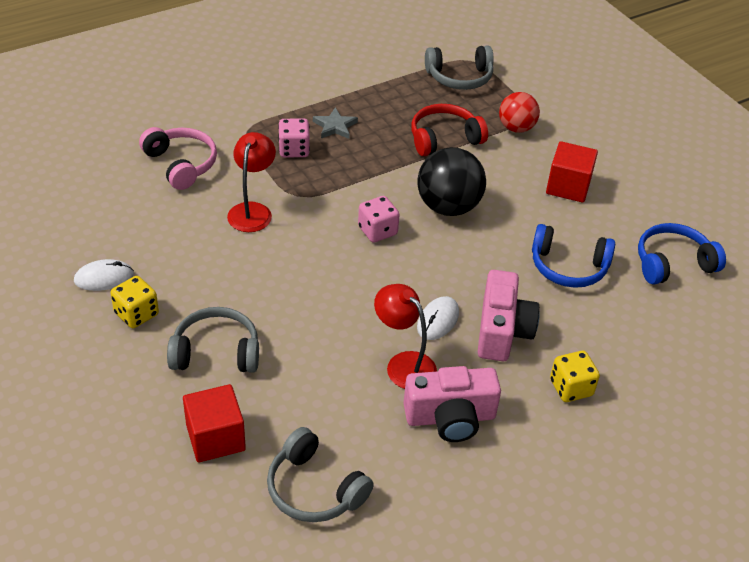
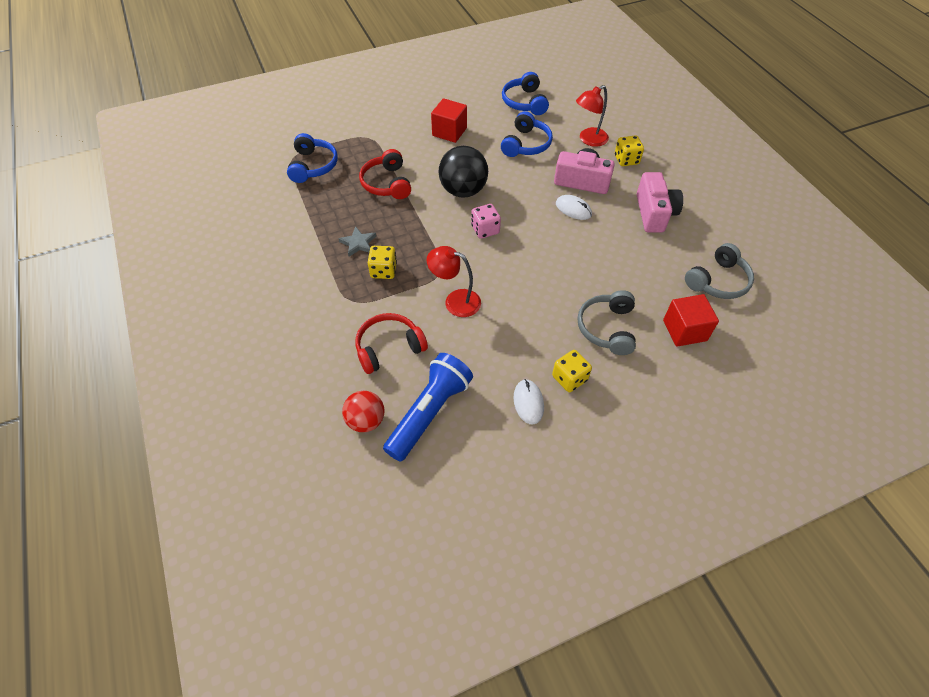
camera: 80 degrees left, 10 degrees up
(95, 200) = (429, 413): none -> blue flashlight
(181, 164) = (389, 348): pink headphones -> red headphones
(294, 150) = (383, 271): pink dice -> yellow dice
(403, 364) = (612, 229): red lamp -> red lamp (588, 140)
(459, 77) = (313, 166): grey headphones -> blue headphones
(516, 128) = (382, 146): red ball -> red ball (366, 420)

